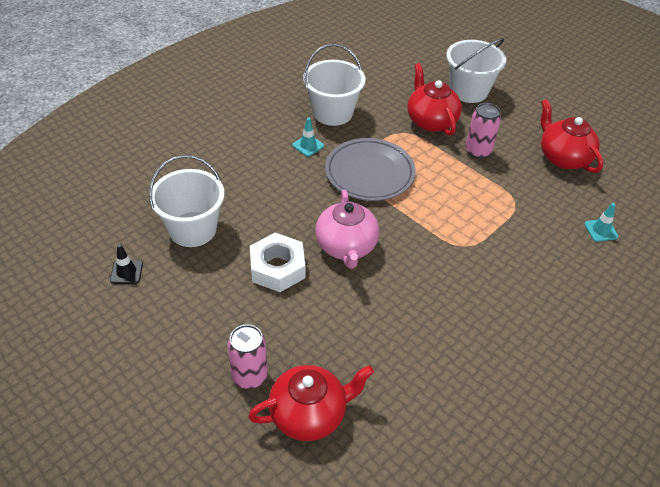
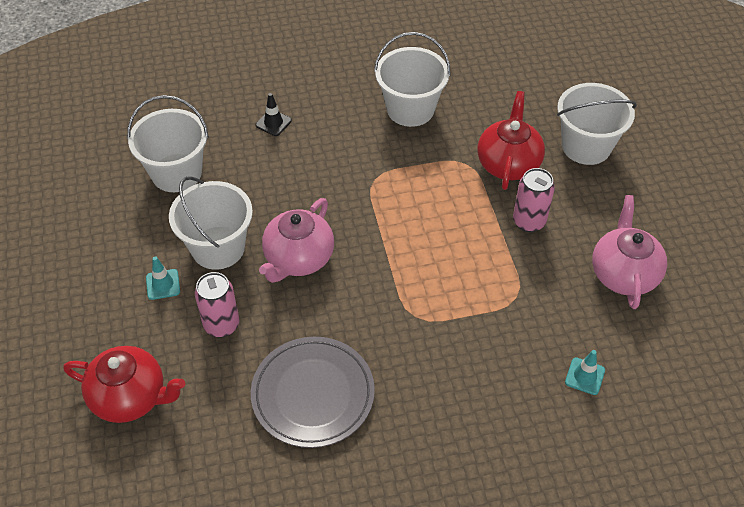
camera: 35 degrees right, 5 degrees up
(126, 272) = (91, 187): black traffic cone -> black traffic cone (273, 123)
(249, 376) = (111, 335): pink can -> pink can (221, 325)
(277, 268) = (218, 248): white nut -> white bucket
(308, 145) = (353, 135): turquoise traffic cone -> turquoise traffic cone (163, 284)
(369, 173) = (389, 192): grey plate -> grey plate (313, 394)
(563, 157) = (623, 273): red teapot -> pink teapot

